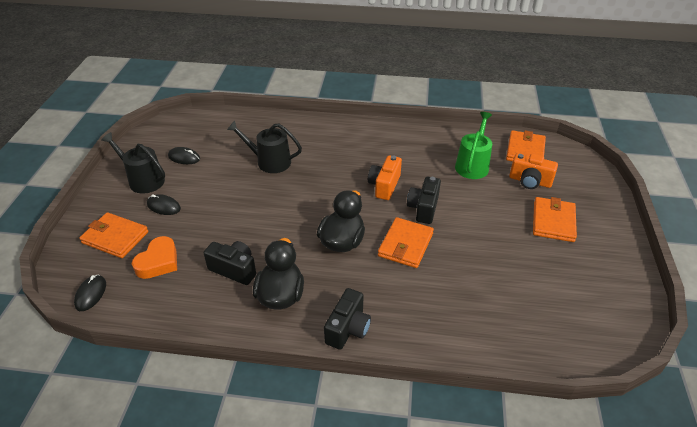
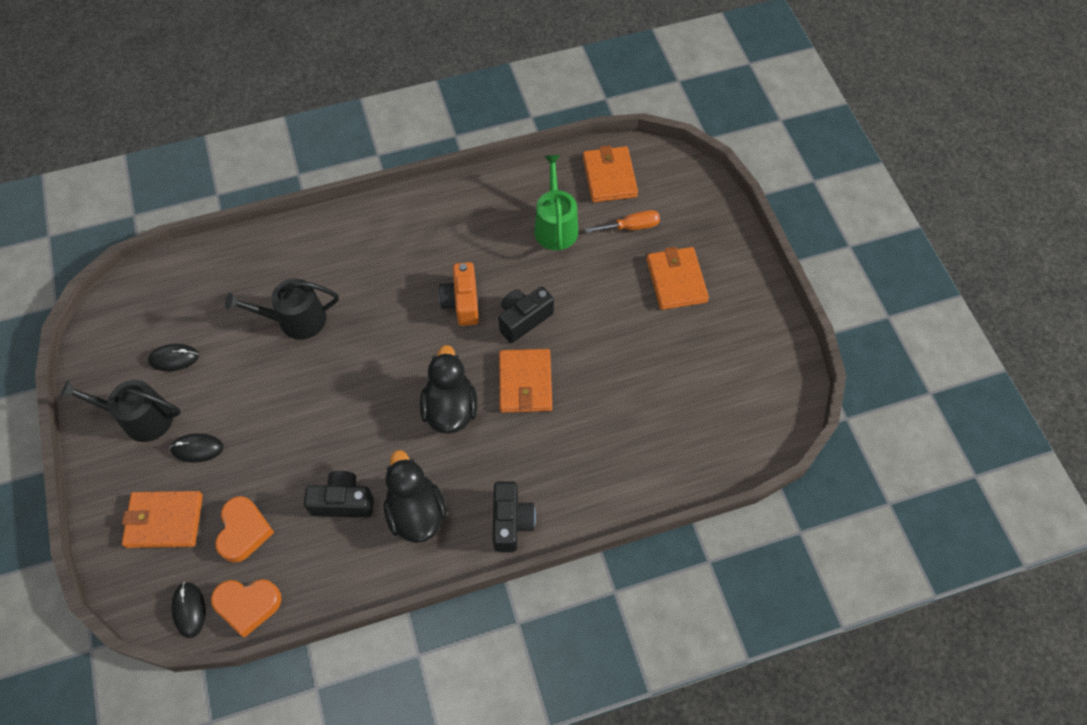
camera: 25 degrees left, 20 degrees up
(129, 307) = (248, 605): none -> orange heart
(423, 208) = (523, 319): black camera -> black camera turned 60 degrees clockwise
(530, 181) = (631, 227): orange camera -> orange screwdriver

